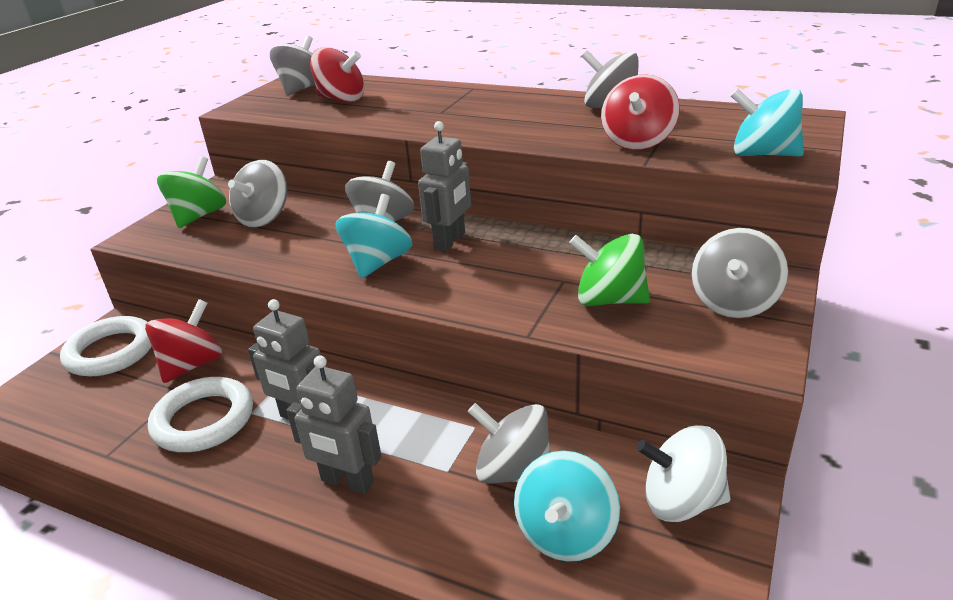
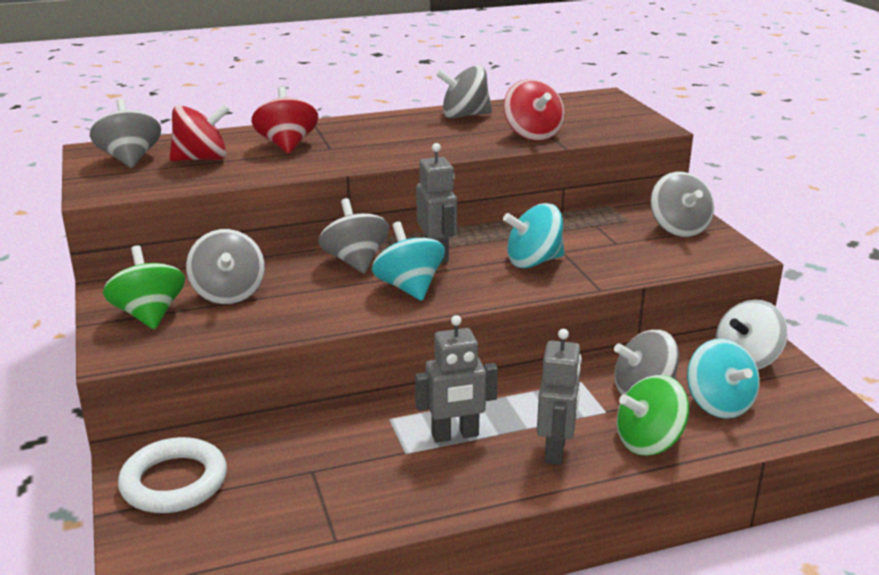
camera: 45 degrees left, 5 degrees down
(192, 365) = (285, 451): red spinning top -> red spinning top (287, 145)
(203, 420) = (375, 476): white ring -> none
(347, 482) = (555, 450): grey robot -> grey robot turned 60 degrees counterclockwise
(609, 300) = (610, 252): green spinning top -> green spinning top (649, 442)
(762, 154) = (623, 124): turquoise spinning top -> turquoise spinning top (533, 261)

